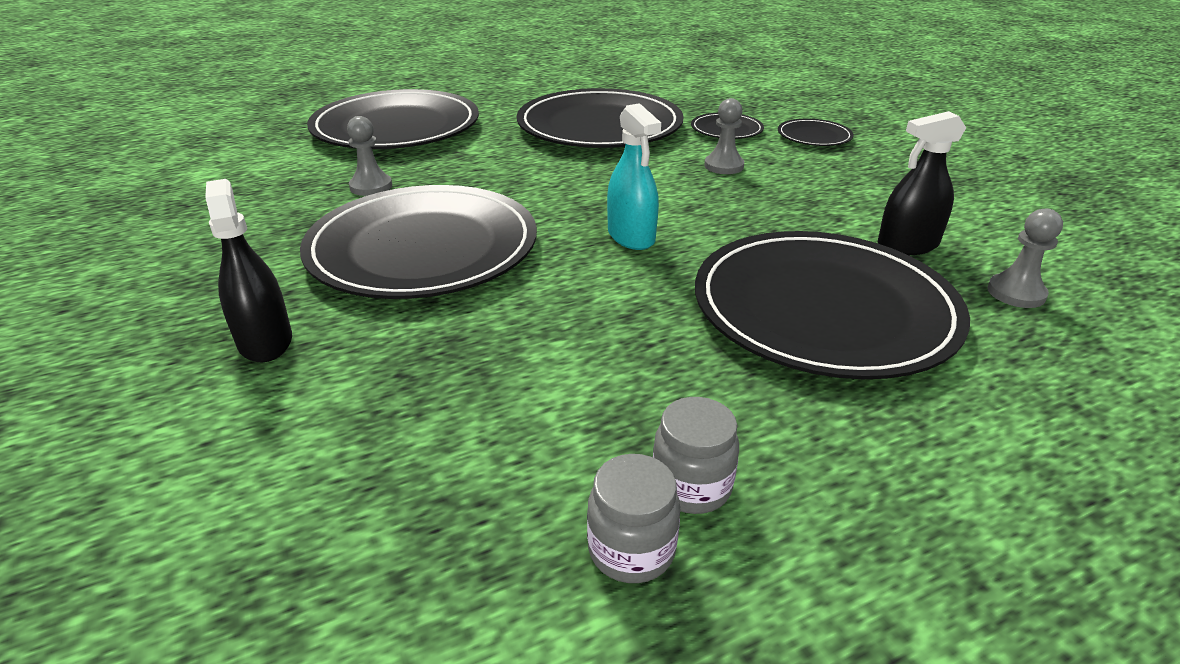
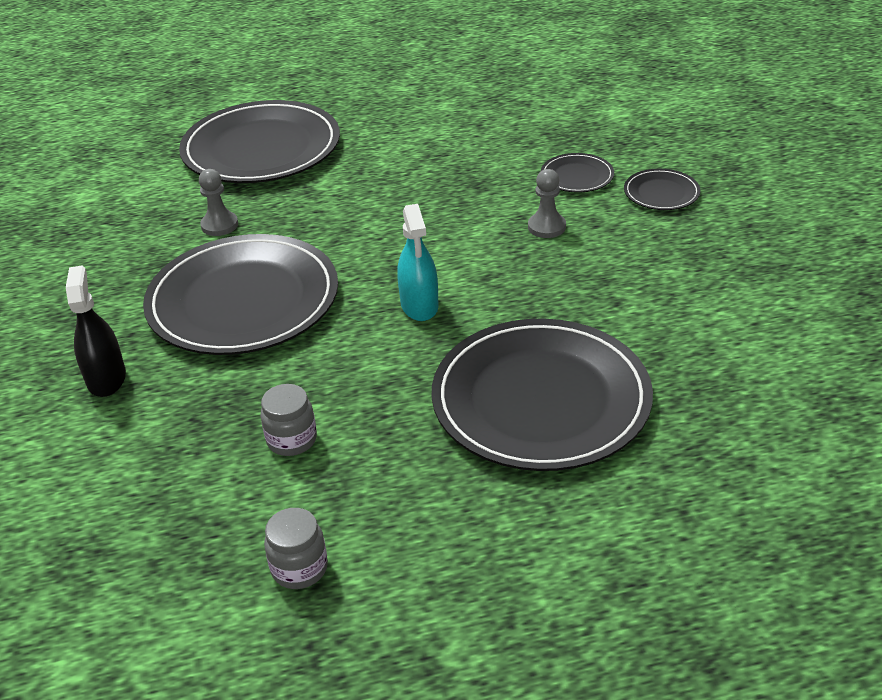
camera: 15 degrees right, 5 degrees up
(599, 126) = (453, 161): black plate -> none
(691, 486) = (358, 532): grey jar -> grey jar (292, 440)
(907, 245) = (660, 341): black spray bottle -> none
(1016, 293) = (719, 403): grey pawn -> none

